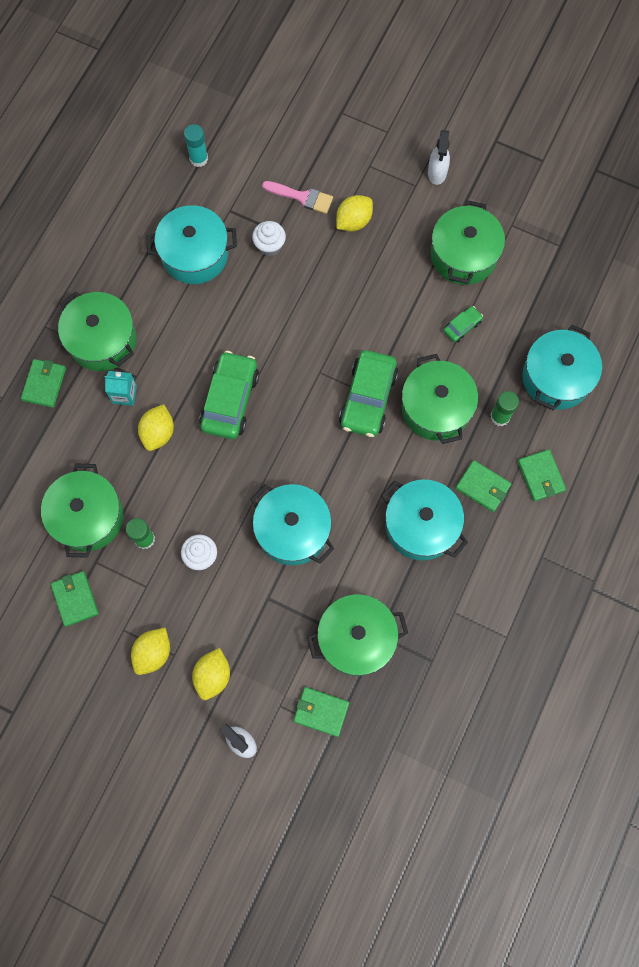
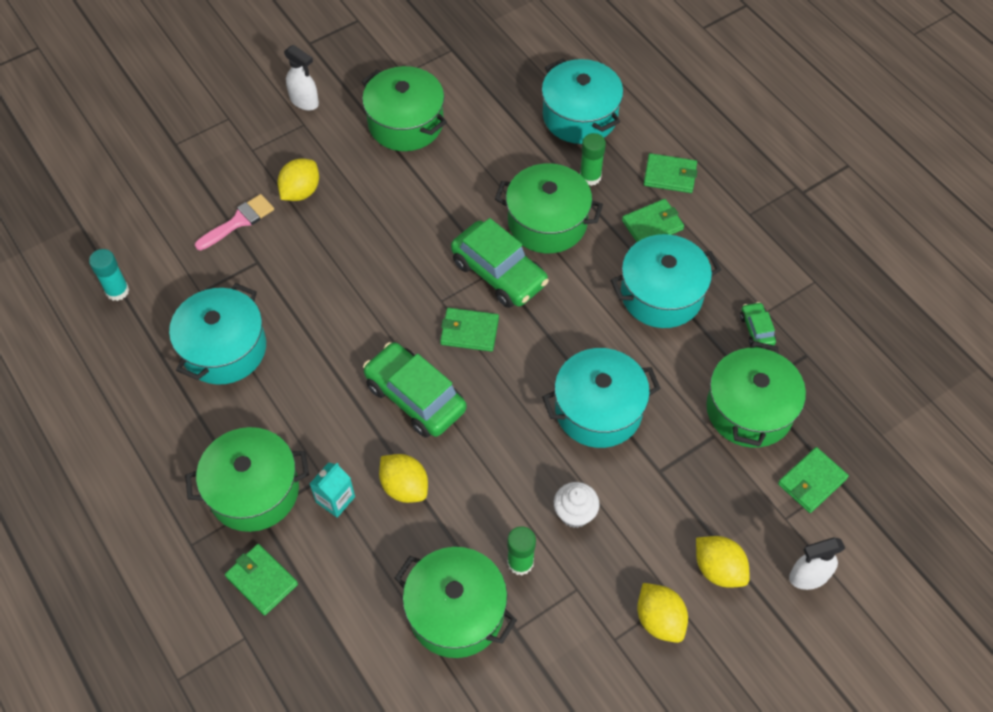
camera: 60 degrees left, 15 degrees down
(75, 599) = (547, 675): green wallet -> green wallet (469, 331)
(269, 246) = (269, 276): white cupcake -> none
(353, 221) = (300, 191): yellow lemon -> yellow lemon turned 45 degrees clockwise
(462, 326) = (478, 160): green car -> green car (756, 330)

